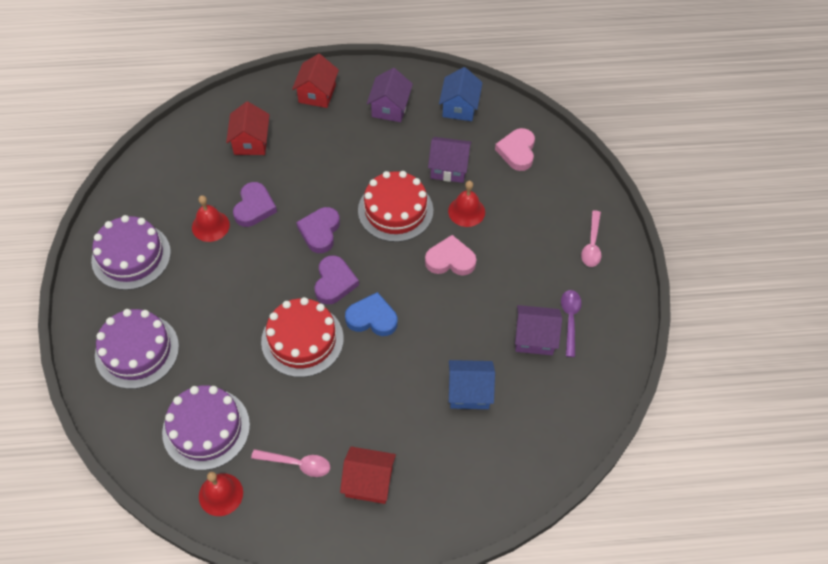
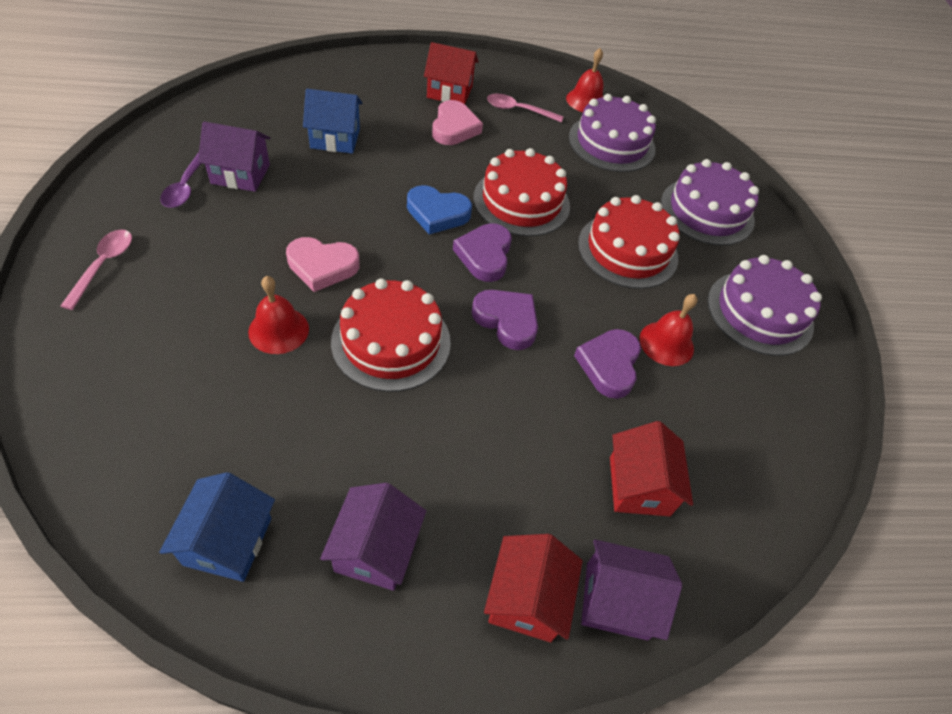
camera: 175 degrees right, 5 degrees down
(220, 300) = (627, 250): none -> red cake
(320, 231) = (507, 321): purple heart -> purple heart turned 60 degrees counterclockwise
(449, 168) = (287, 405): purple house -> purple house (616, 600)
(517, 151) = (149, 428): pink heart -> pink heart (454, 128)

